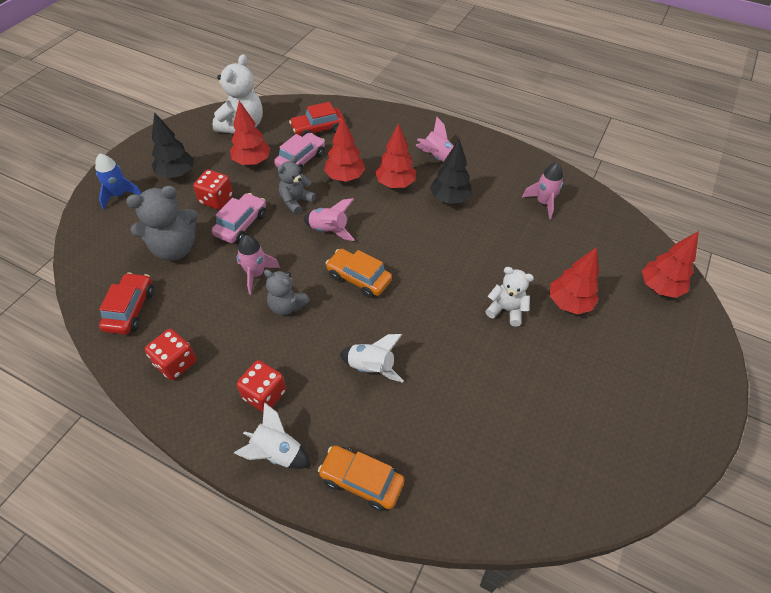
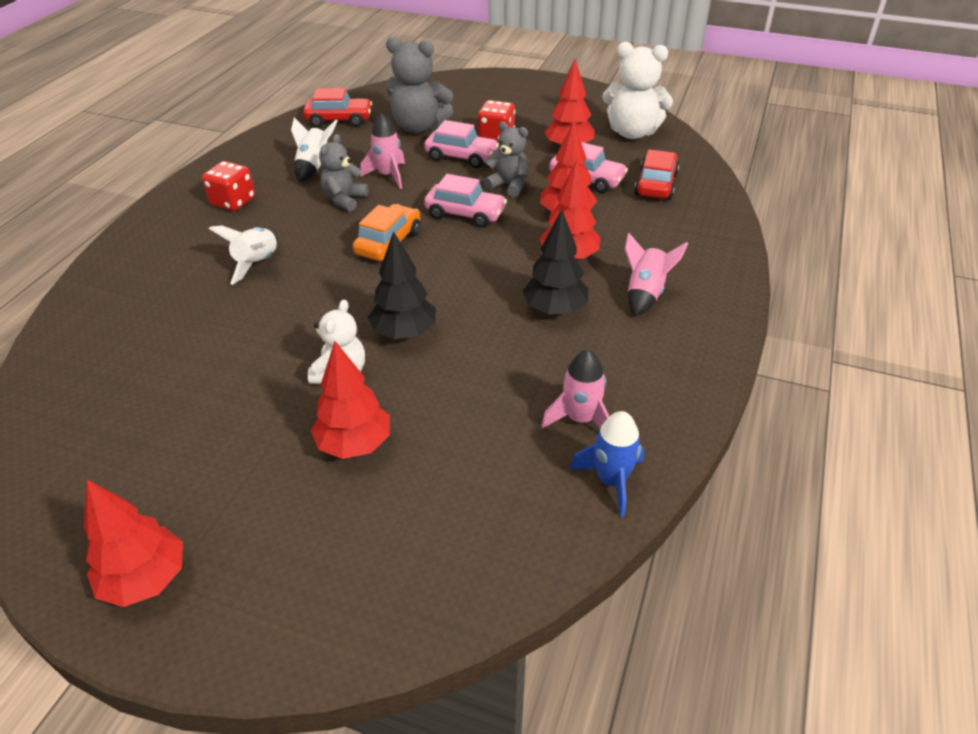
camera: 85 degrees right, 10 degrees down
(119, 195) = (487, 87): blue rocket -> blue rocket (611, 481)
(174, 248) = (419, 127): grey teddy bear -> grey teddy bear turned 45 degrees counterclockwise
(176, 174) = (529, 109): black tree -> black tree (404, 333)
(176, 363) = (276, 151): red dice -> none
(276, 452) = (167, 217): white rocket -> white rocket (314, 167)
(318, 129) = (655, 184): red car -> red car turned 45 degrees clockwise
(329, 230) = (465, 214): pink rocket -> pink car
(361, 481) = (121, 269): orange car -> none
(659, 287) = (395, 581): red tree -> red tree (145, 580)

